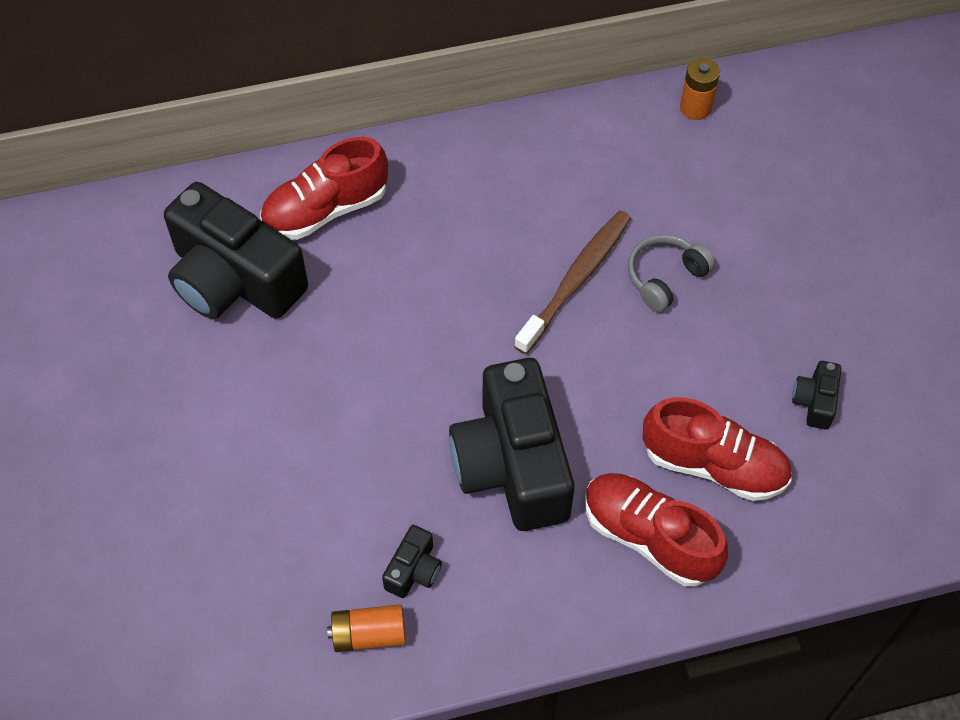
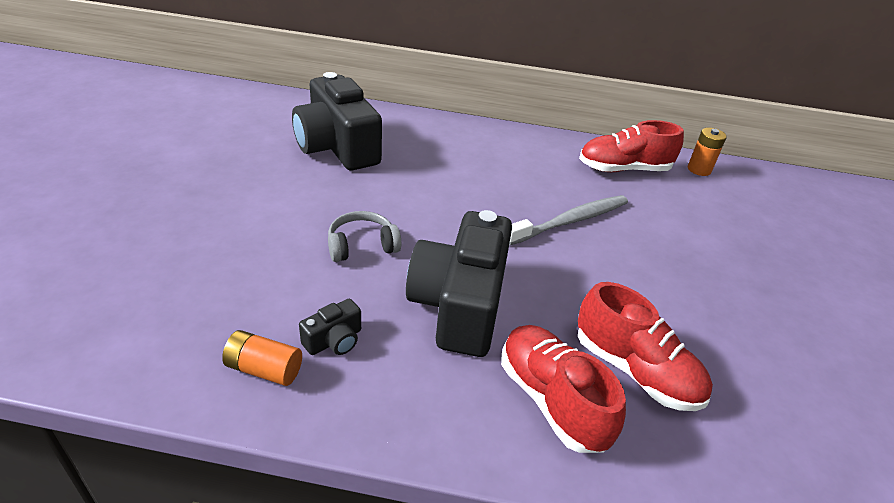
camera: 20 degrees right, 20 degrees down
(326, 210) = (419, 137): red shoe -> red shoe (623, 169)
(576, 280) = (570, 221): brown toothbrush -> grey toothbrush
(665, 277) = (640, 242): grey headphones -> grey headphones (362, 246)
(814, 401) = (747, 361): black camera -> none

